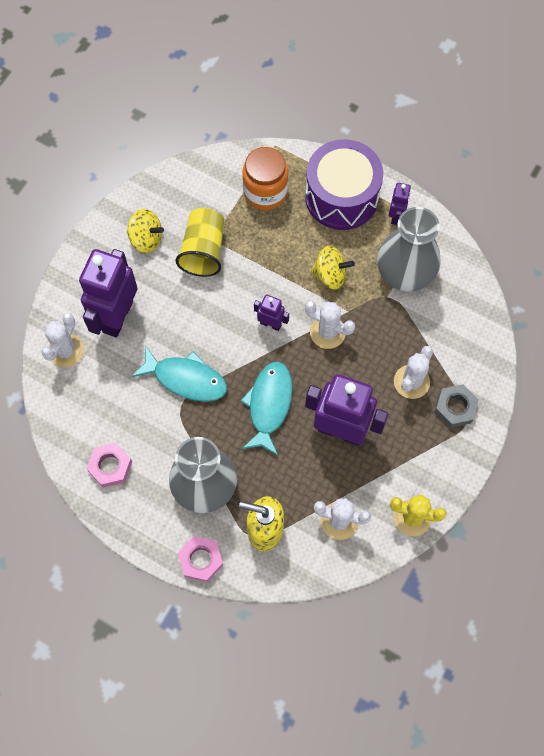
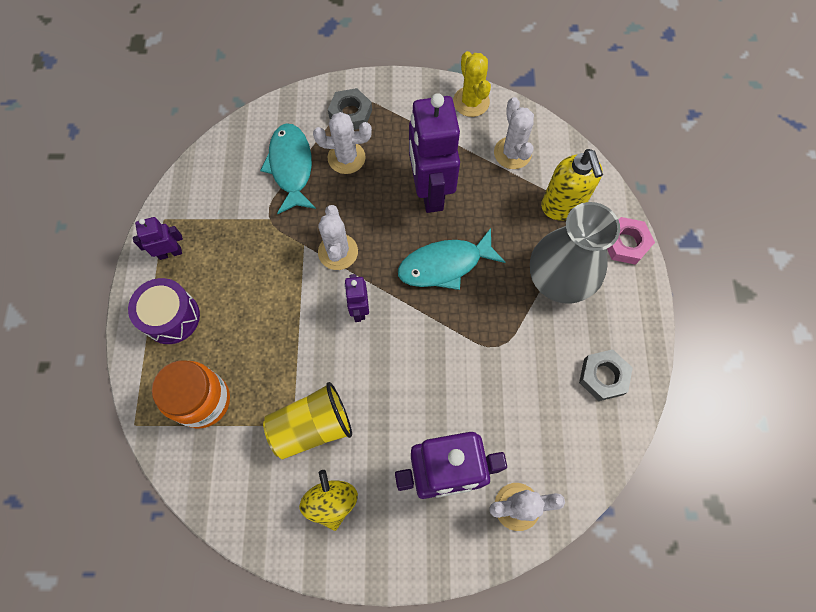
camera: 120 degrees left, 0 degrees up
(110, 466) = (603, 377): pink nut -> grey nut
(186, 379) = (468, 357): turquoise fish -> turquoise fish (291, 167)
(330, 275) = (272, 281): yellow spinning top -> none
(341, 197) = (171, 317): purple drum -> purple drum, size x0.62
(405, 272) = (232, 215): grey vase -> none

